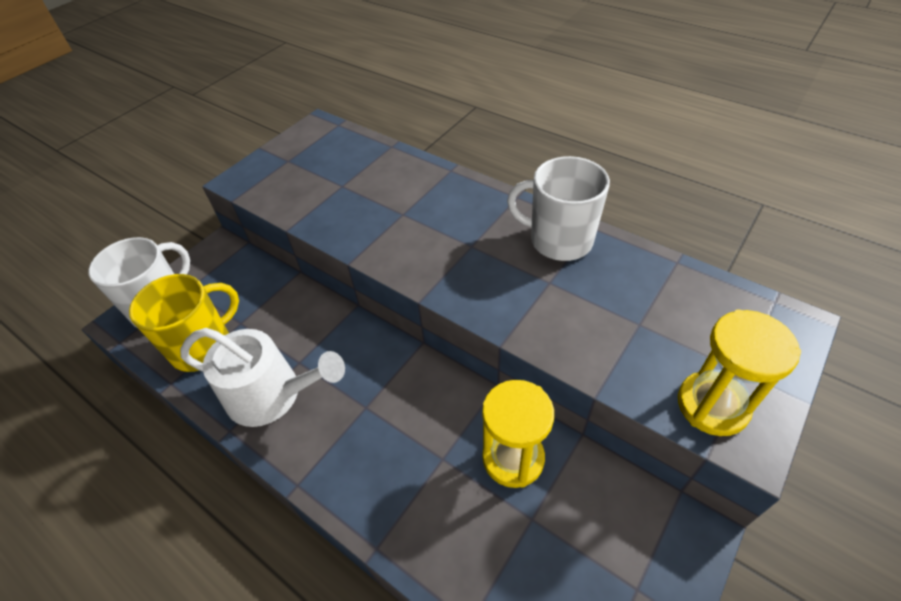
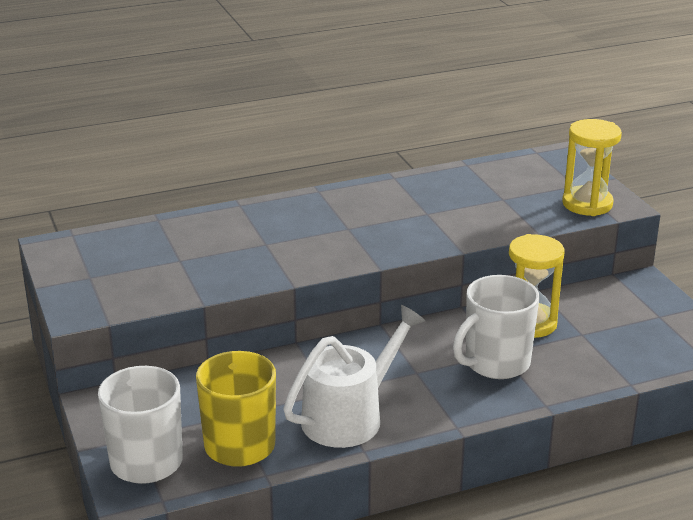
camera: 60 degrees left, 20 degrees down
(559, 240) = (390, 194): white mug -> white mug (496, 363)

